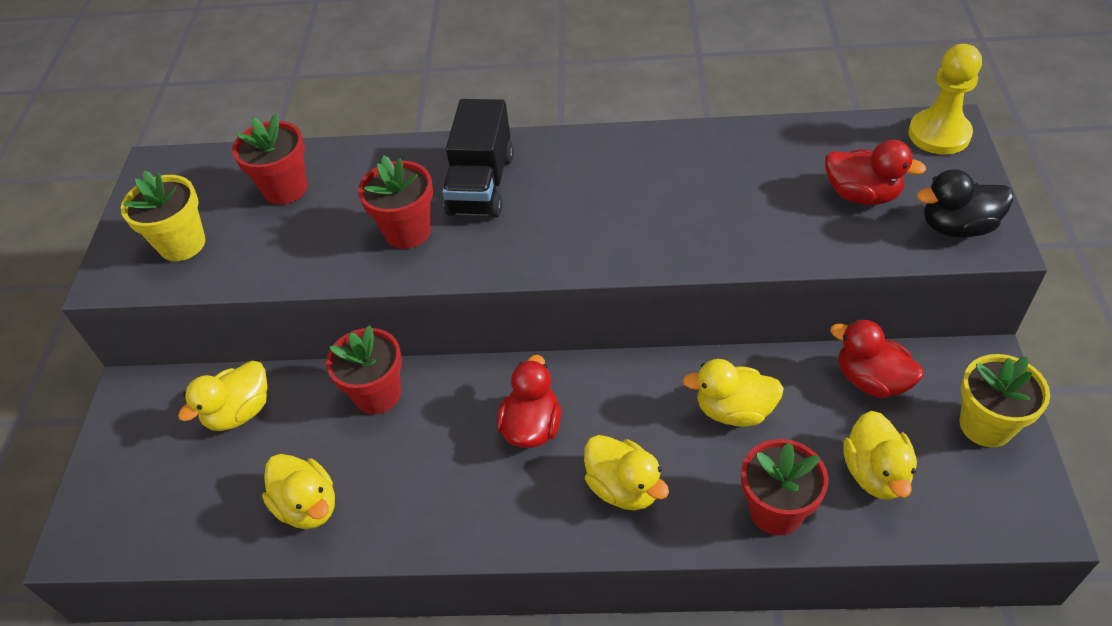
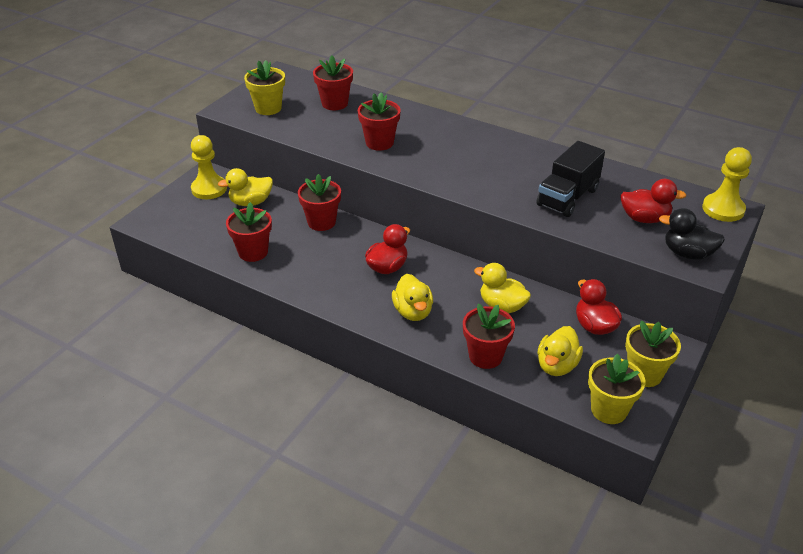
camera: 25 degrees right, 10 degrees down
(152, 419) = (209, 189): none -> yellow pawn
(308, 506) = (253, 252): yellow duck -> red flower pot
(481, 185) = (434, 137): black truck -> black truck (567, 197)
(862, 195) = (644, 218): red duck -> red duck turned 45 degrees counterclockwise
(990, 510) = (609, 410): none -> yellow flower pot

